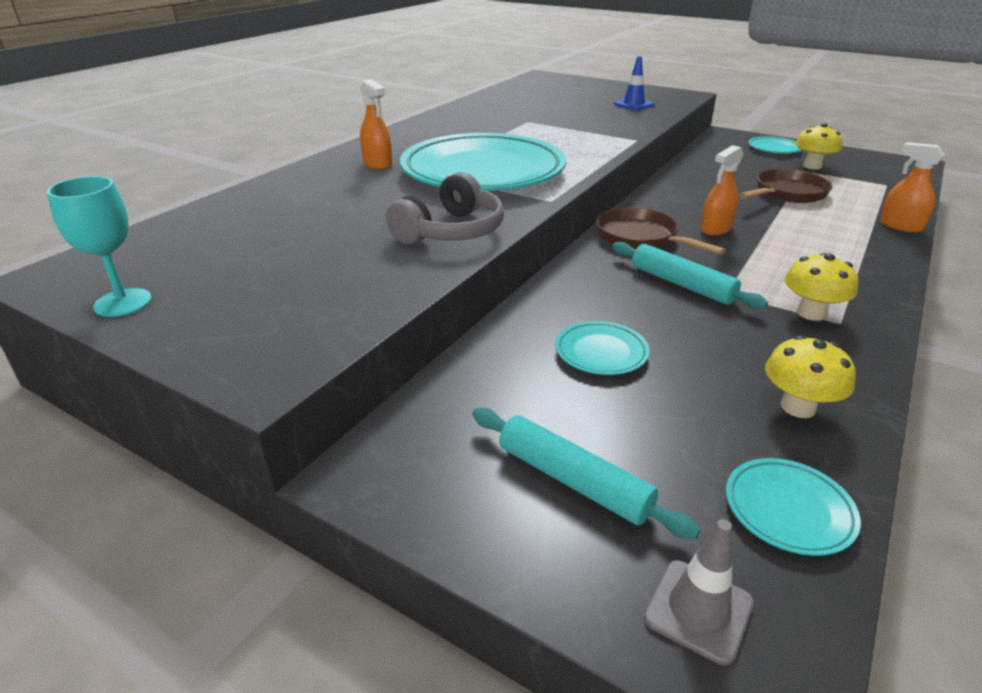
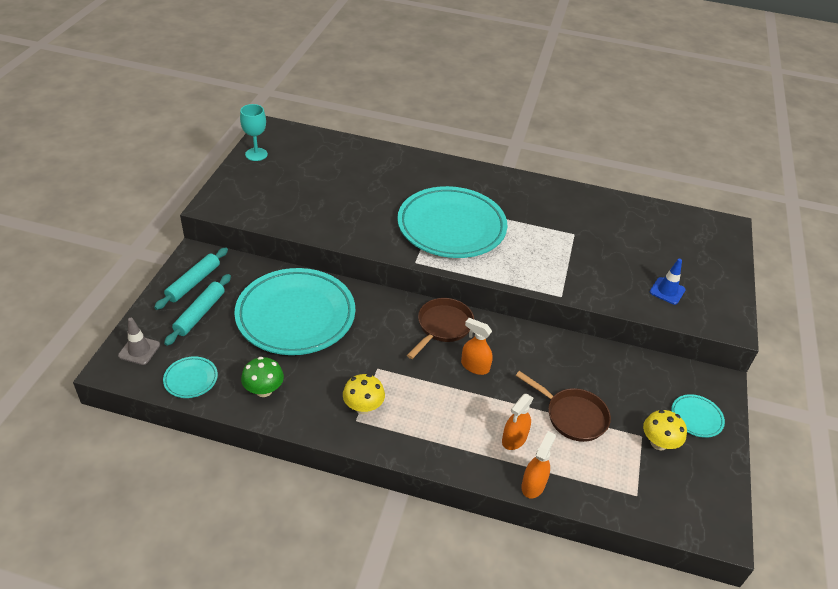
camera: 70 degrees right, 10 degrees up
(377, 164) = (444, 182): orange spray bottle -> orange spray bottle (514, 439)
(451, 231) = (355, 229): grey headphones -> none
(601, 352) = (296, 316): turquoise plate -> turquoise plate, size x2.44
(682, 284) = (381, 347): turquoise rolling pin -> turquoise rolling pin (193, 283)
(798, 407) = (264, 390): yellow mushroom -> green mushroom

